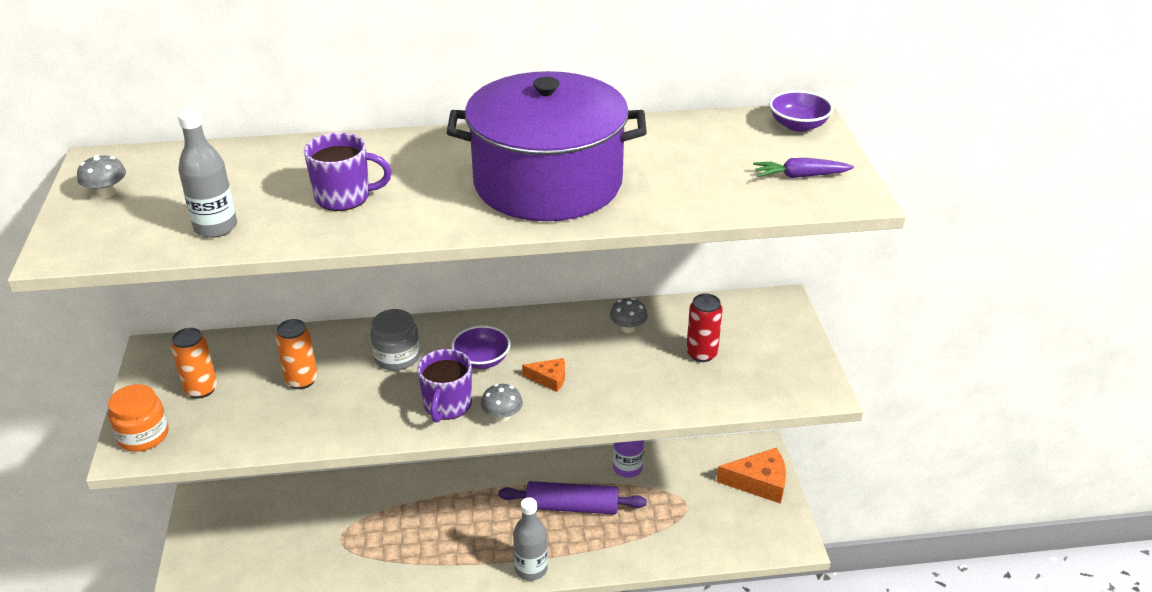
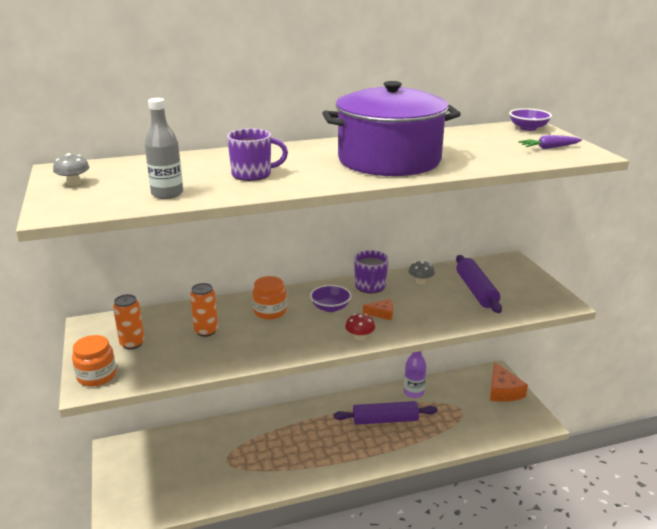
camera: 10 degrees left, 10 degrees down
(397, 357) = (270, 311): grey jar -> orange jar
(447, 405) = (318, 335): purple mug -> purple mug (370, 287)
(502, 416) = (359, 337): grey mushroom -> red mushroom
(531, 569) = (371, 462): grey bottle -> none
(701, 354) = (476, 291): red can -> purple rolling pin
(759, 482) = (503, 391): orange cheese -> orange cheese turned 90 degrees clockwise

